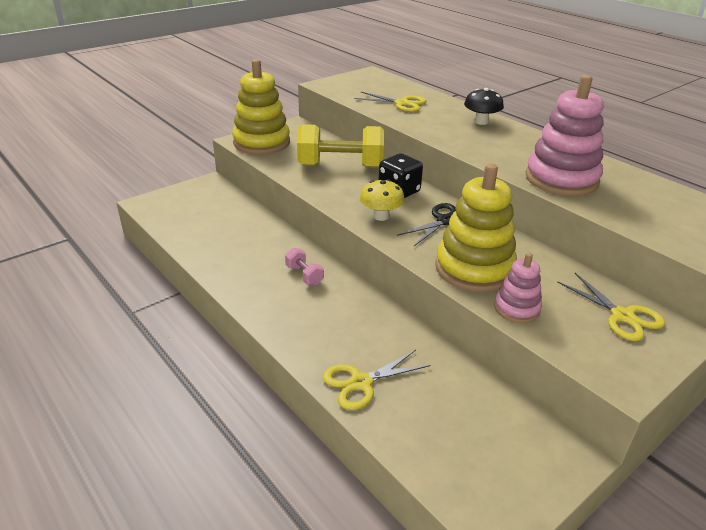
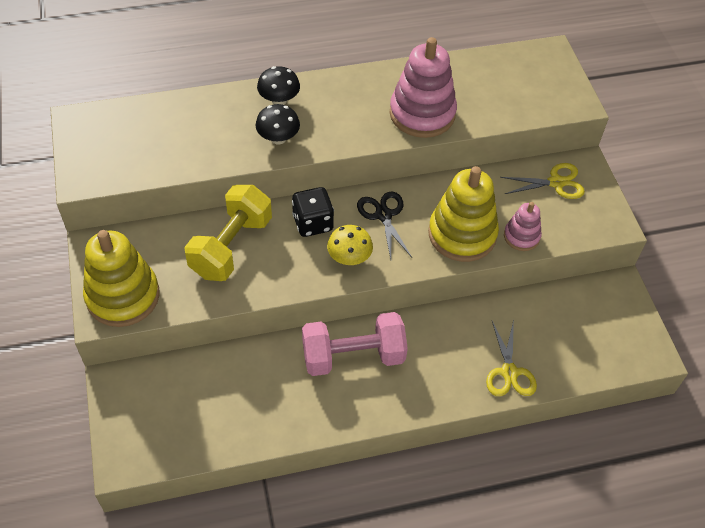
camera: 65 degrees left, 20 degrees up
(304, 275) = (353, 356): pink dumbbell -> pink dumbbell, size x2.21
(402, 104) = (191, 137): yellow scissors -> none
(442, 130) = (278, 138): none -> black mushroom

